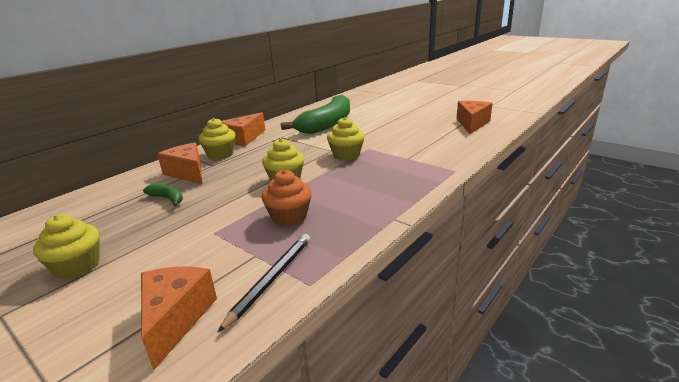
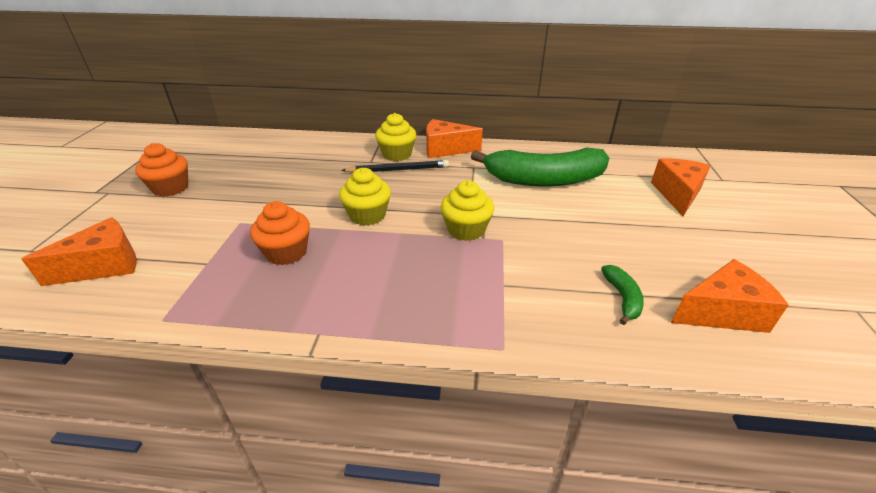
camera: 55 degrees right, 10 degrees up
(77, 266) = (171, 188): yellow cupcake -> orange cupcake
(167, 198) = (289, 172): green banana -> green banana (622, 298)
(188, 173) = (345, 157): orange cheese -> orange cheese (677, 194)
(271, 279) = (166, 291): black pencil -> black pencil (398, 170)

